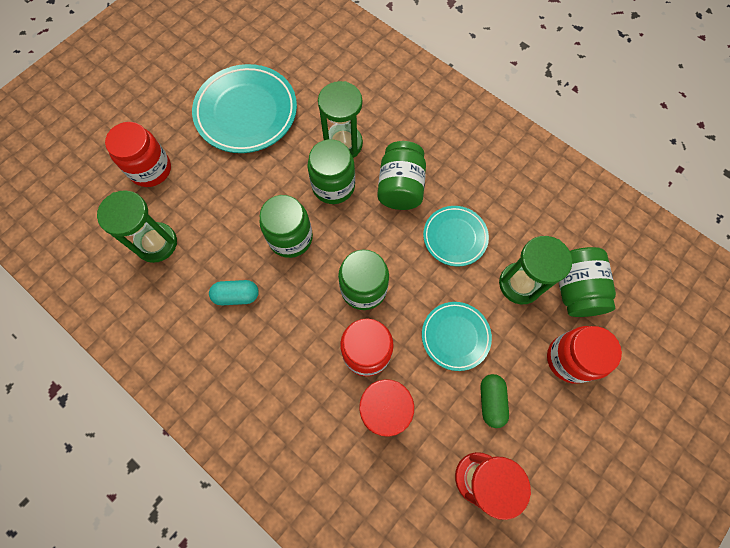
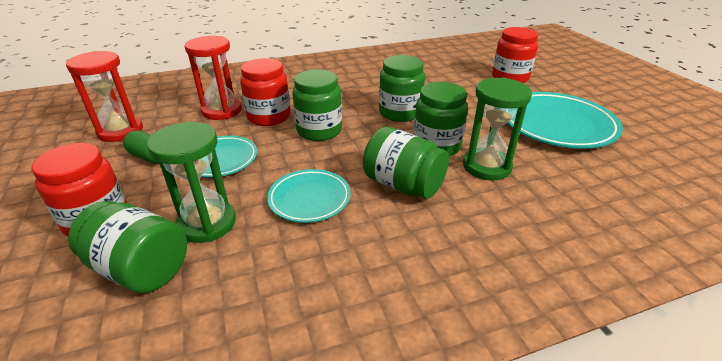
camera: 120 degrees right, 35 degrees down
(156, 243) = (441, 69): green hourglass -> none
(236, 295) = (372, 84): turquoise capsule -> none

